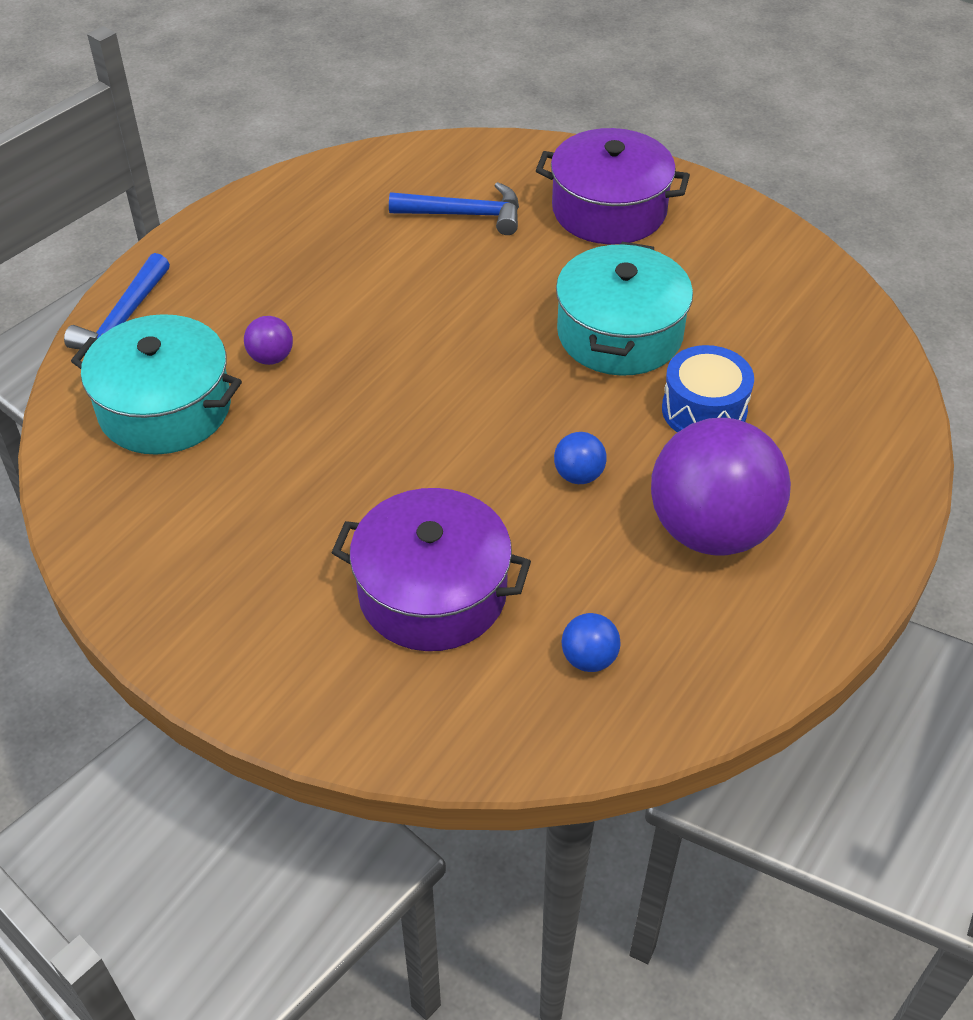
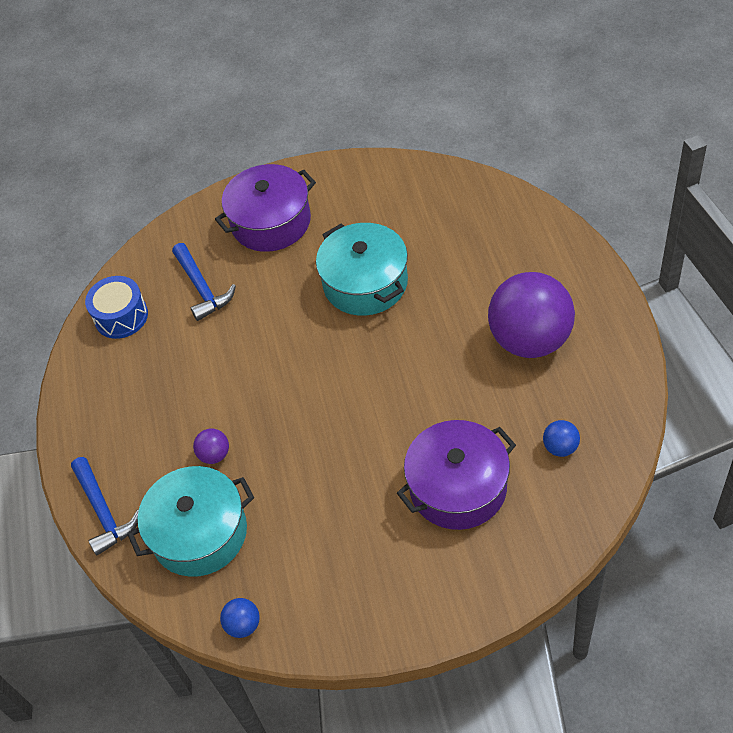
camera: 40 degrees left, 5 degrees up
(465, 215) = (202, 288): blue hammer -> blue hammer turned 105 degrees clockwise
(578, 475) = (443, 370): blue ball -> blue ball (243, 625)
(704, 410) = (453, 286): blue drum -> blue drum (121, 316)

